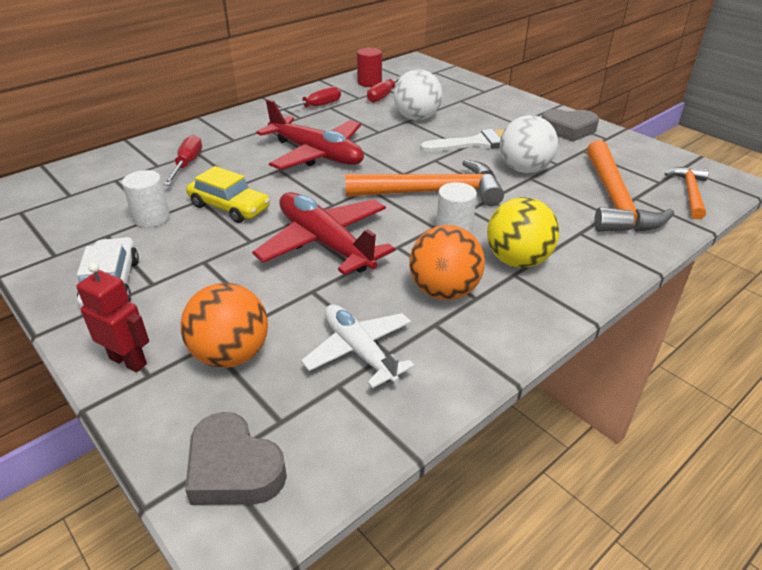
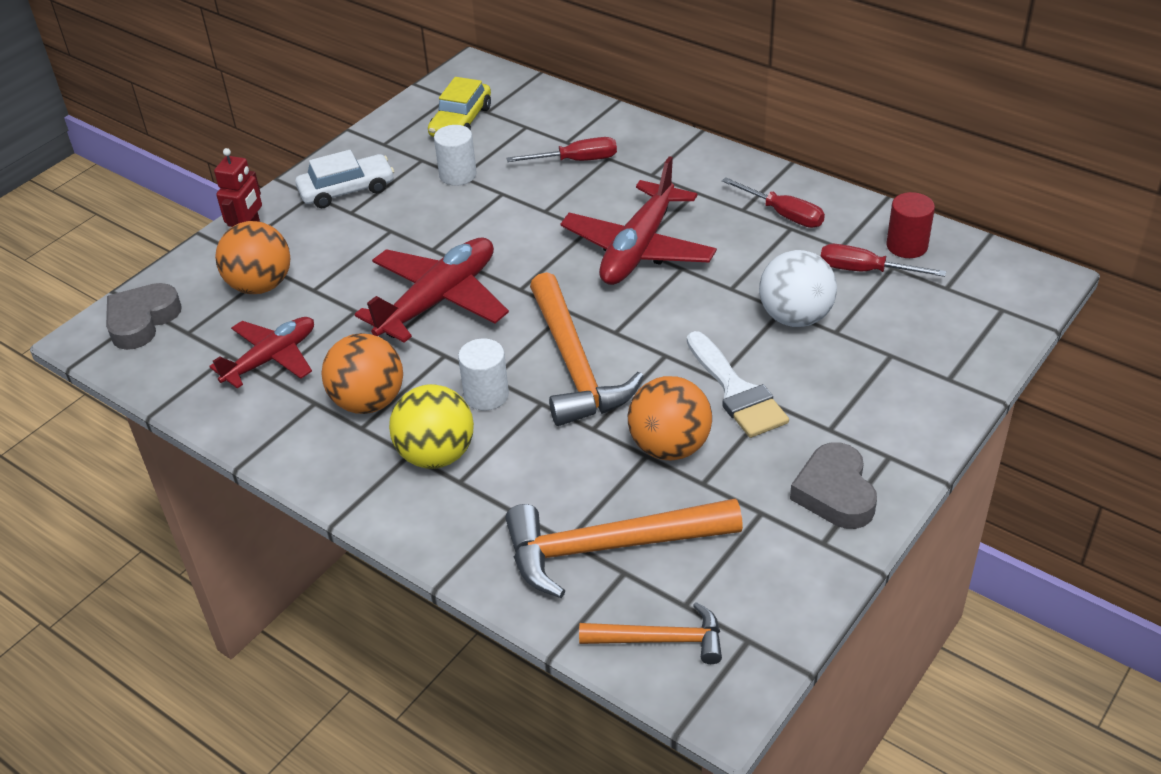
camera: 80 degrees right, 5 degrees up
(229, 207) = (493, 217): yellow car -> yellow car (461, 121)
(359, 351) = (271, 359): white plane -> red plane
(524, 169) = (669, 447): white ball -> orange ball

